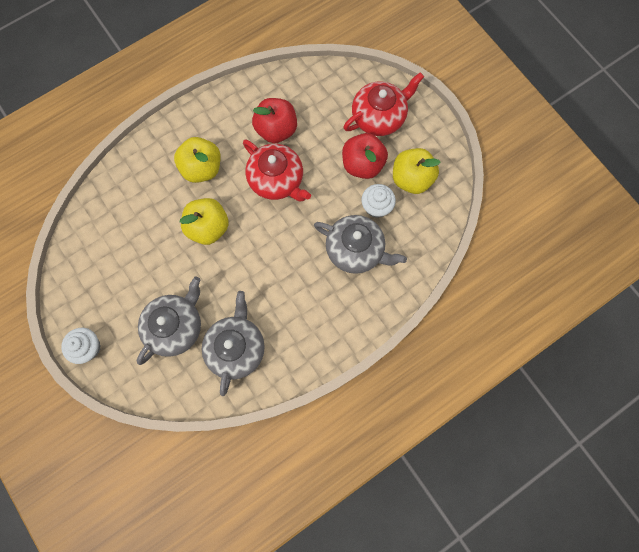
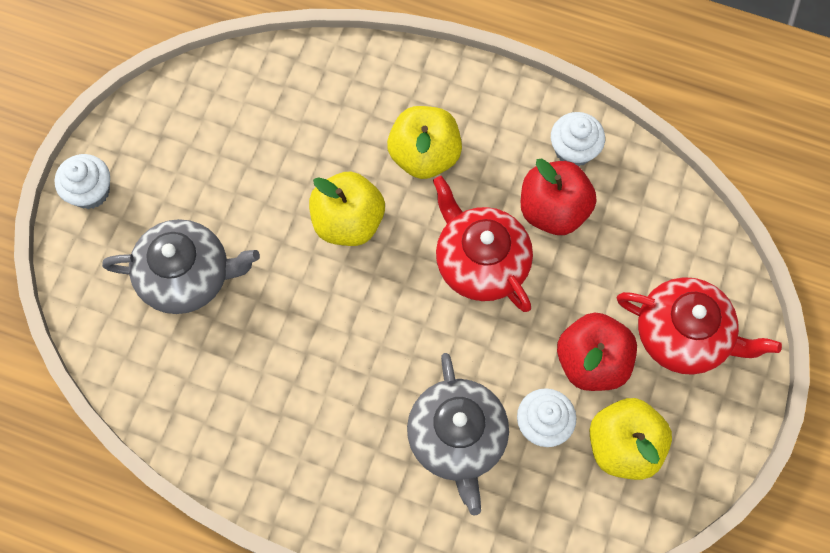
camera: 55 degrees right, 5 degrees down
(236, 347) = (209, 372): grey teapot -> none
(253, 100) = (573, 150): none -> white cupcake
(277, 180) = (480, 261): red teapot -> red teapot turned 135 degrees clockwise

